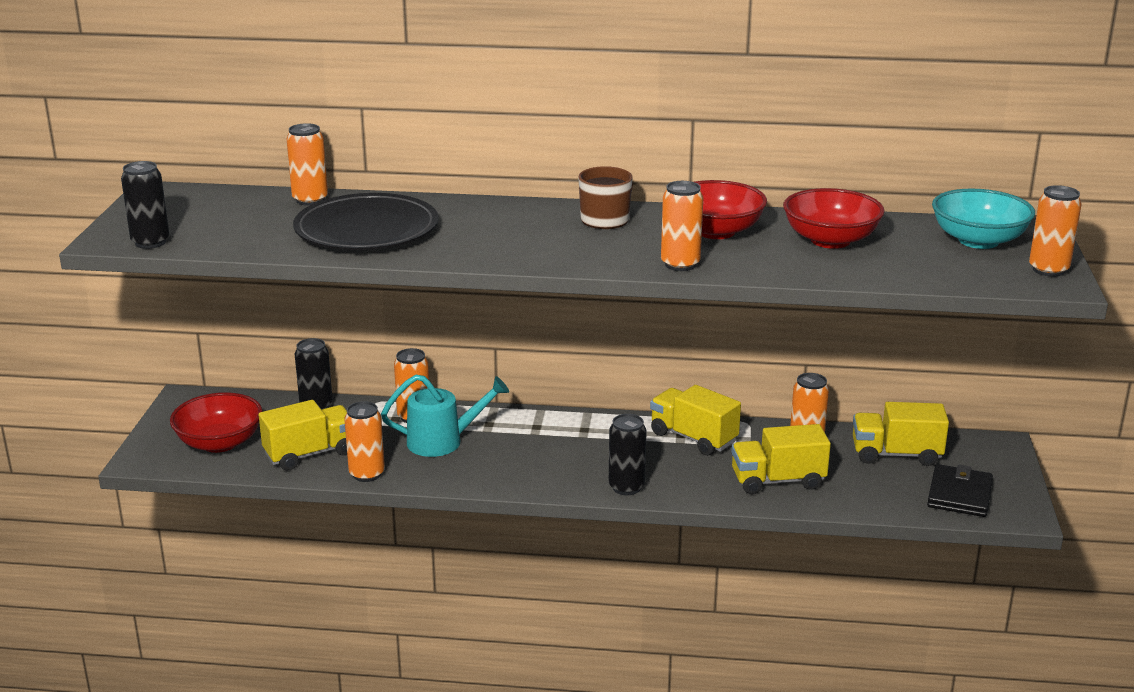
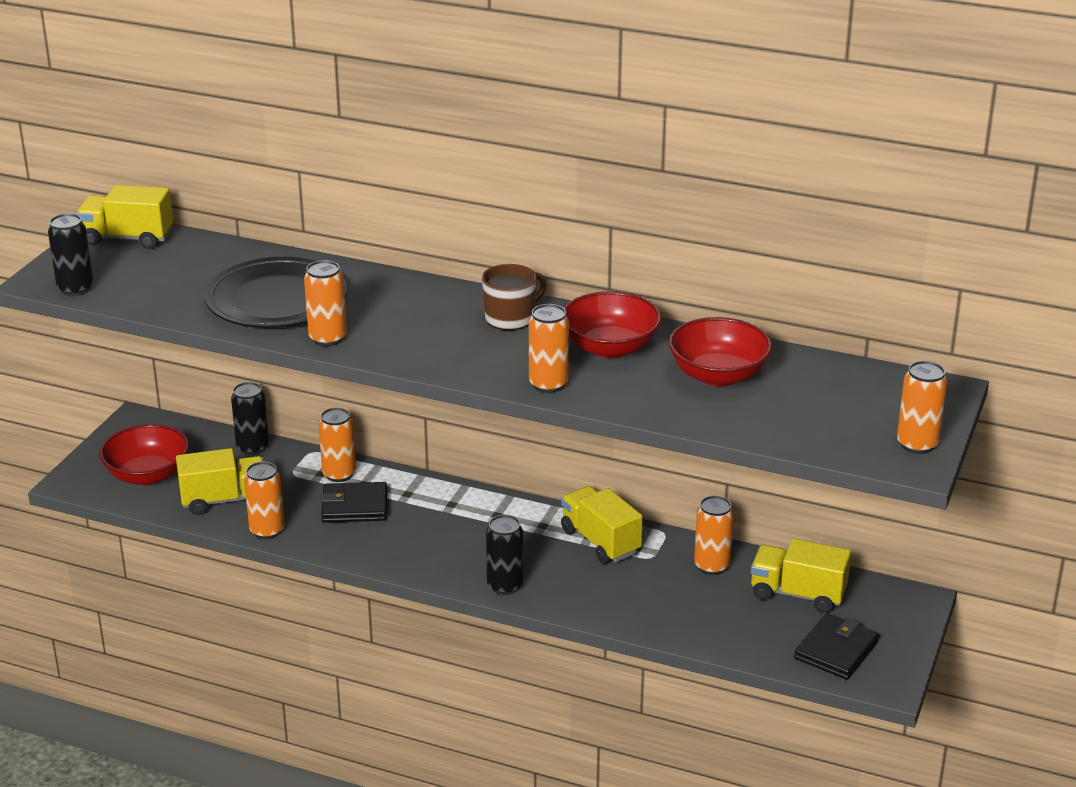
camera: 15 degrees right, 5 degrees up
(310, 200) = (244, 255): orange can -> orange can (327, 338)
(443, 441) = (354, 506): turquoise watering can -> black wallet
(777, 481) = (658, 604): yellow truck -> yellow truck (127, 238)
(978, 241) = (871, 397): turquoise bowl -> none

